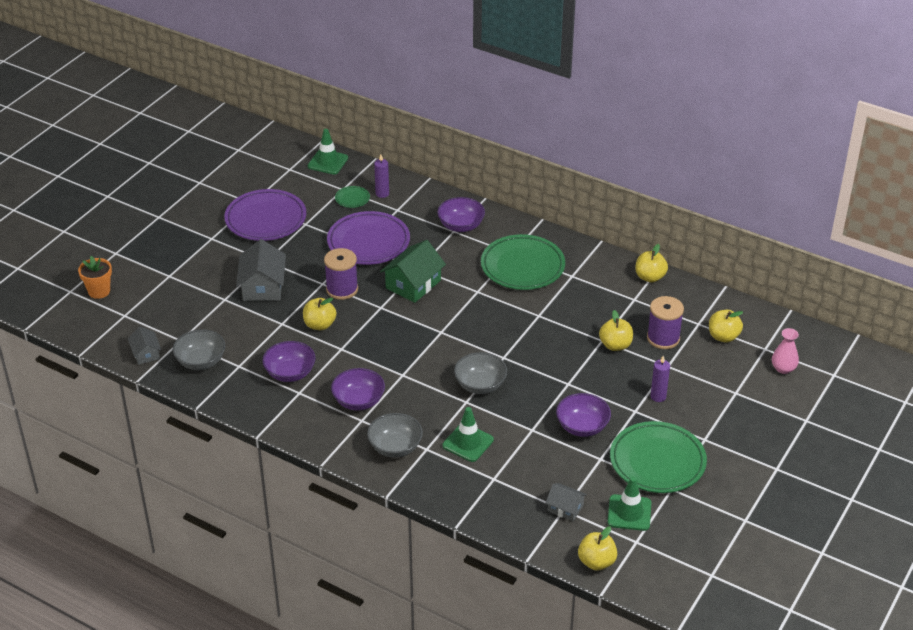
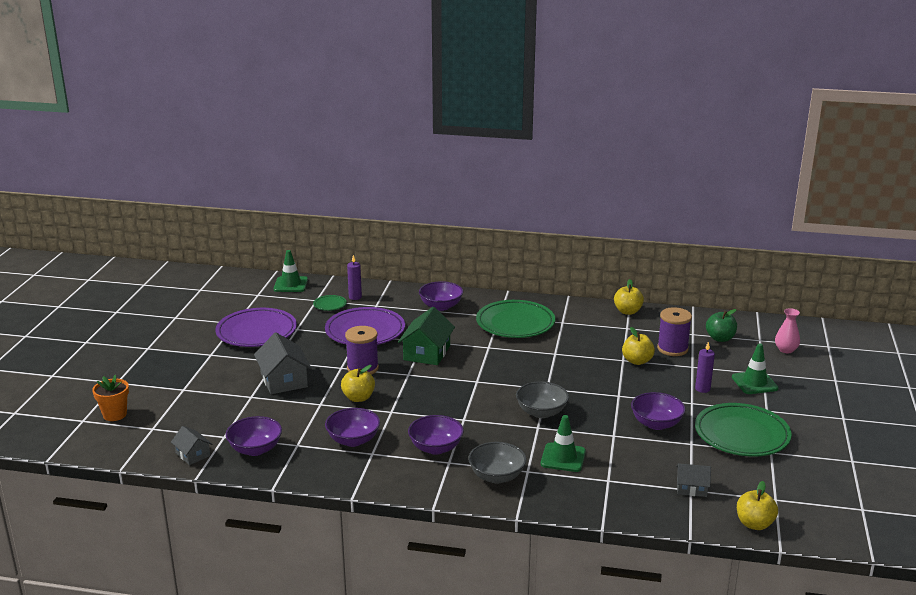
camera: 20 degrees left, 15 degrees down
(201, 361) = (255, 449): grey bowl -> purple bowl
(629, 513) = (750, 478): green traffic cone -> green traffic cone (754, 383)
(723, 337) = (720, 338): yellow apple -> green apple

